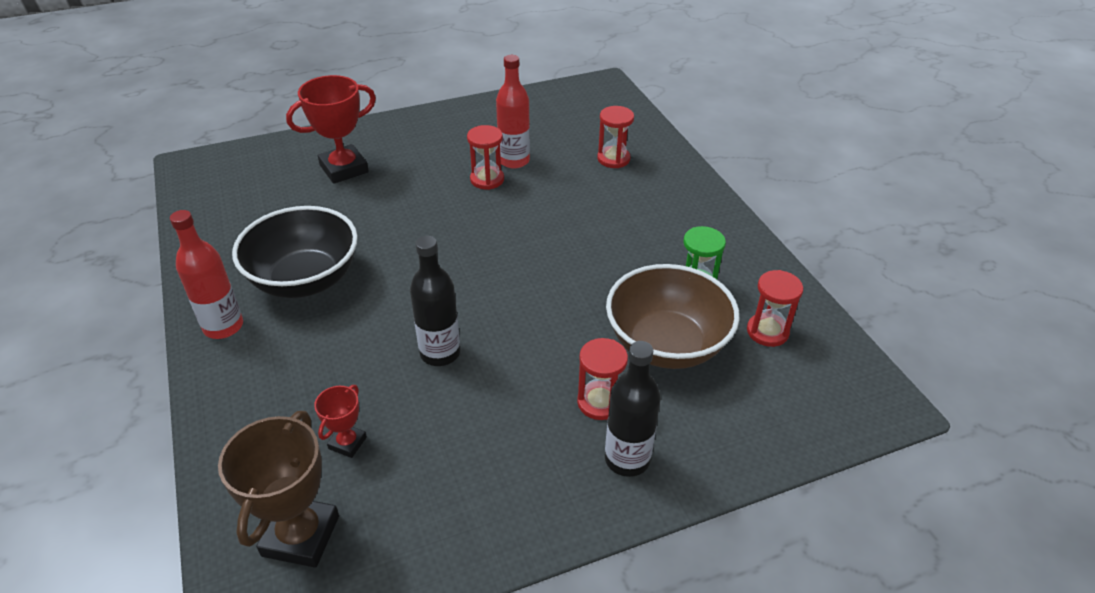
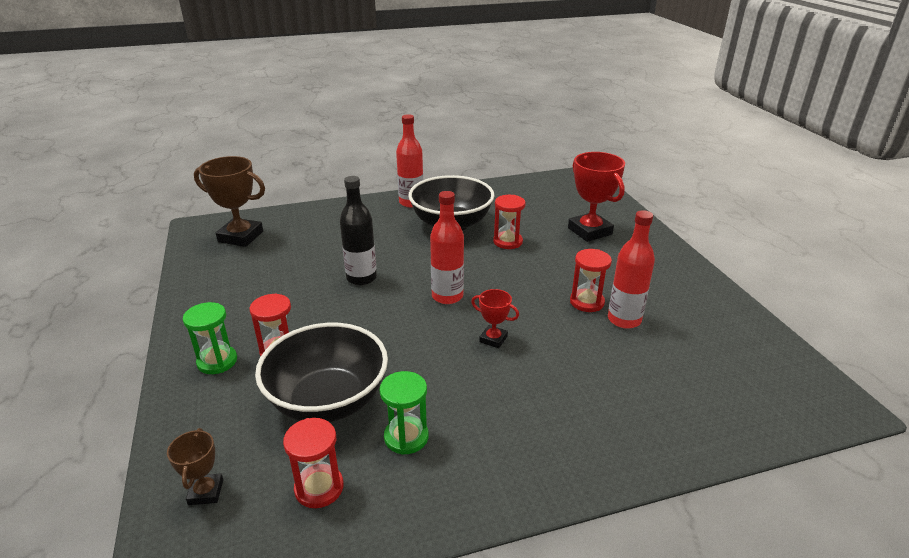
camera: 95 degrees right, 10 degrees down
(347, 443) = (297, 247): red trophy -> red trophy (493, 339)
(480, 273) = (447, 296): none -> red bottle
(613, 159) = (647, 396): red hourglass -> red hourglass (507, 242)
(627, 459) = (217, 361): black bottle -> green hourglass
(666, 344) = (328, 401): brown bowl -> black bowl
(801, 407) = (206, 492): none -> brown trophy

